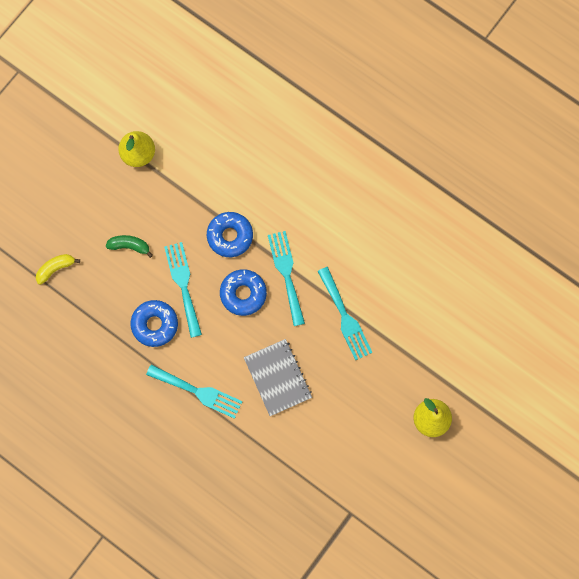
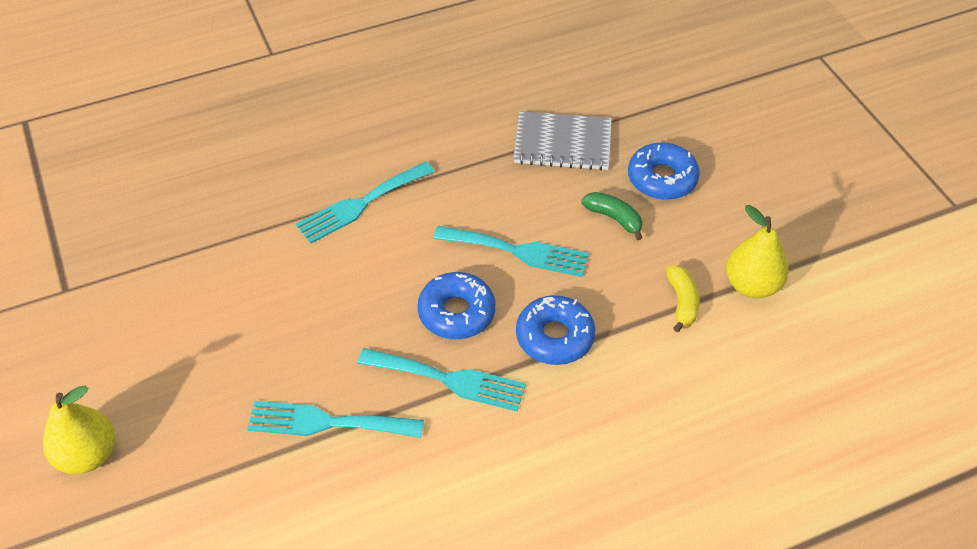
camera: 120 degrees right, 25 degrees down
(55, 268) = (630, 135): yellow banana -> yellow banana (682, 302)
(129, 246) = (614, 218): green banana -> green banana turned 90 degrees counterclockwise
(155, 324) = (484, 199): blue donut -> blue donut (662, 178)
(278, 378) = (308, 296): grey notebook -> grey notebook (562, 143)

